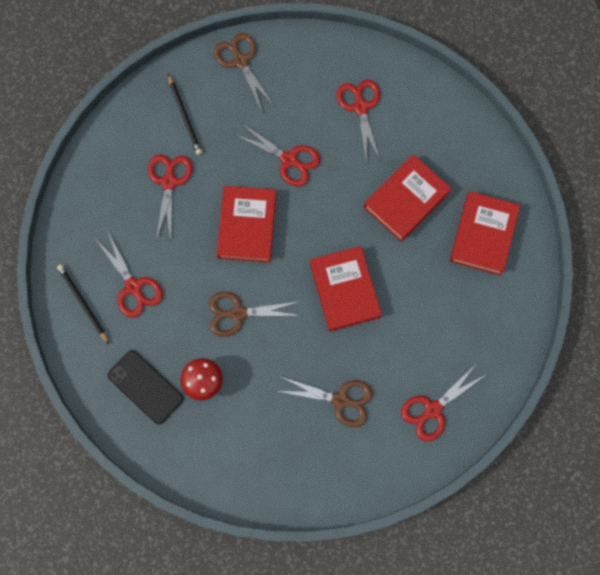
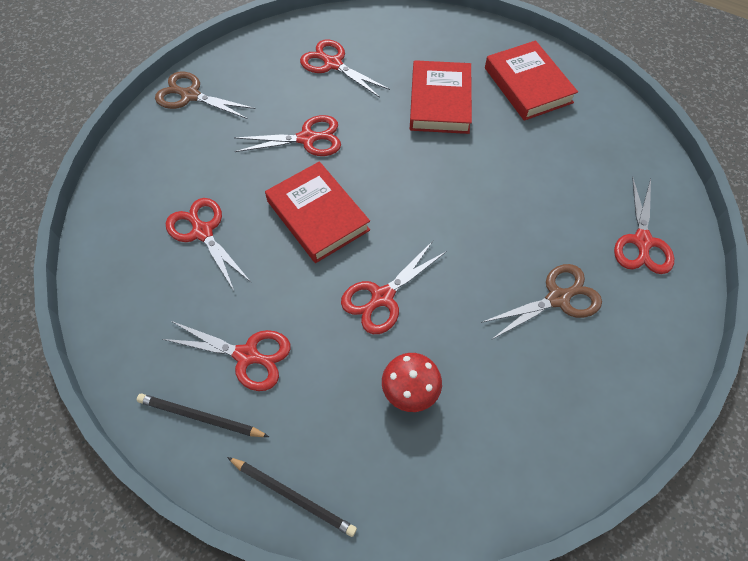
camera: 40 degrees left, 15 degrees down
(145, 387) = (351, 450): black phone -> none
(185, 116) = (171, 168): black pencil -> black pencil (293, 496)
(238, 313) = (382, 297): brown scissors -> red scissors
(344, 290) = (461, 203): red book -> none

